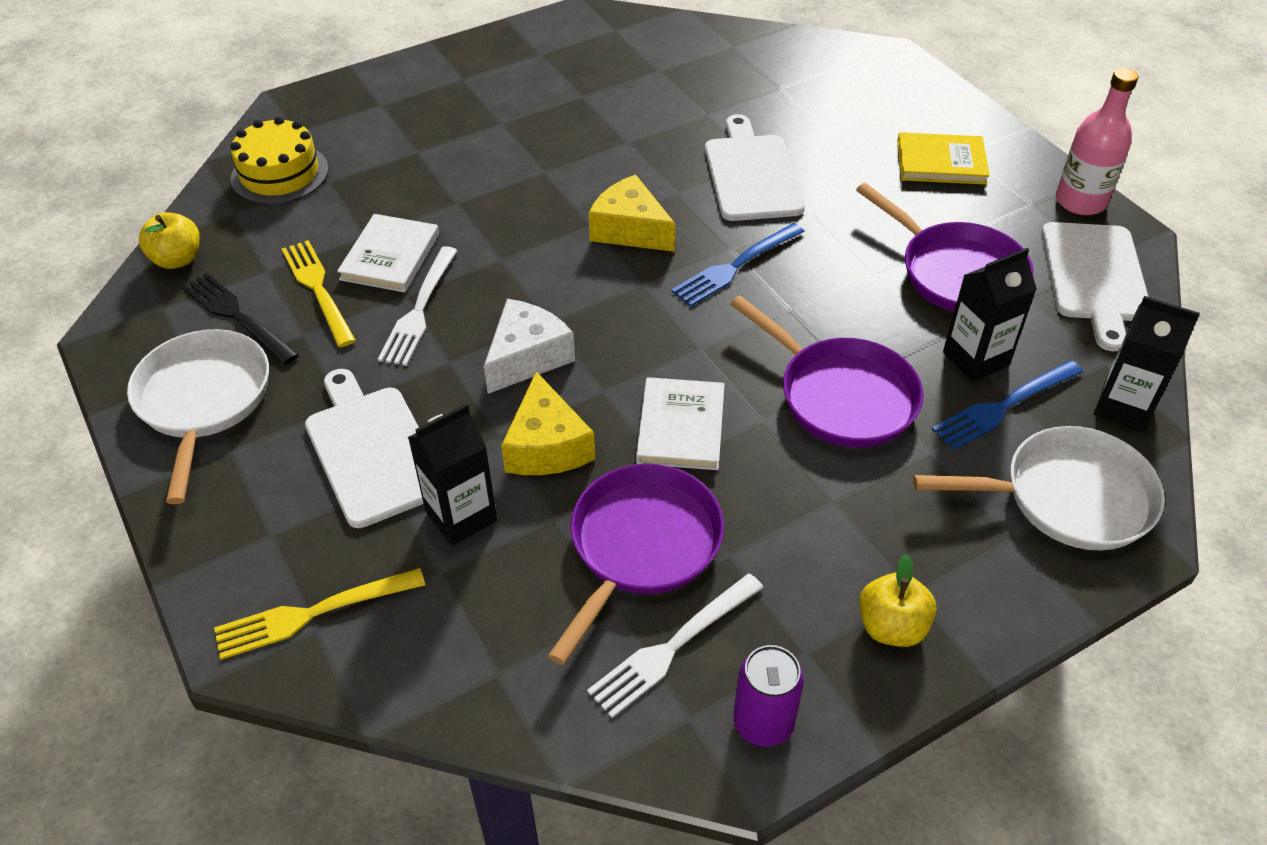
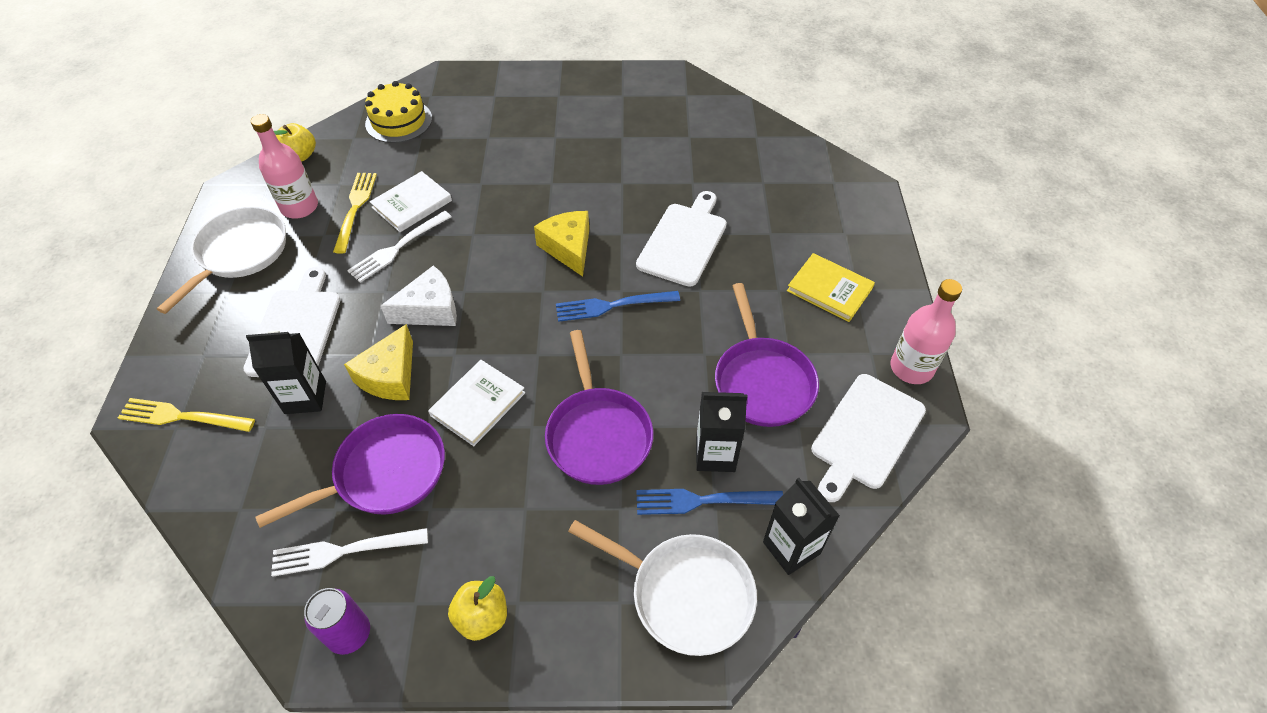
camera: 30 degrees right, 5 degrees up
(237, 316) = (299, 207): black fork -> pink bottle

